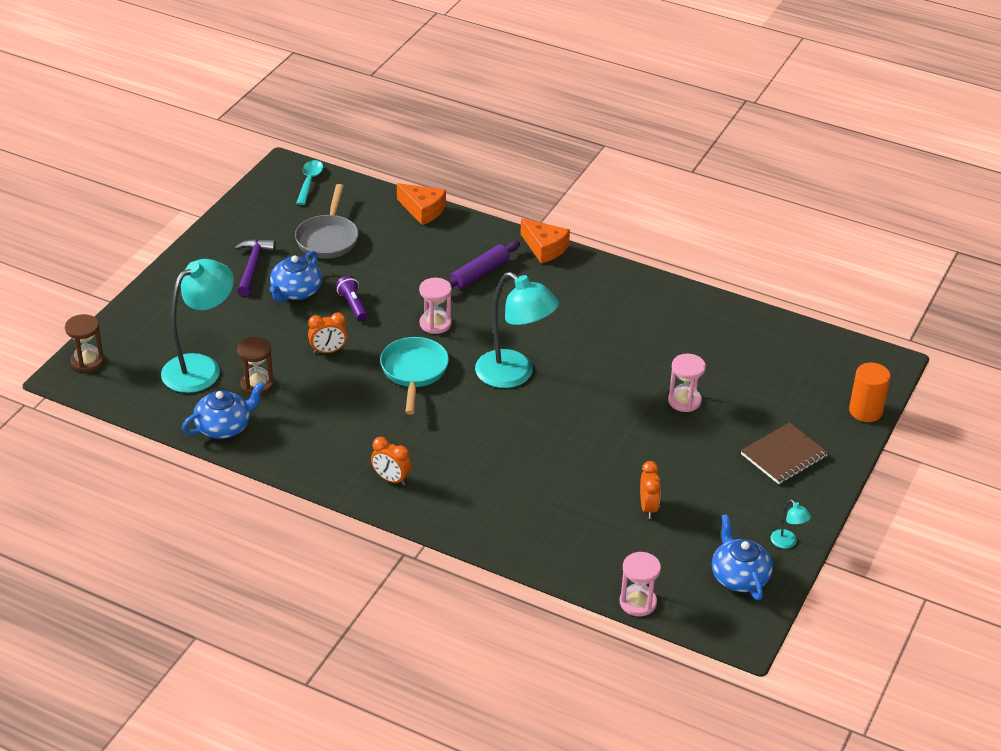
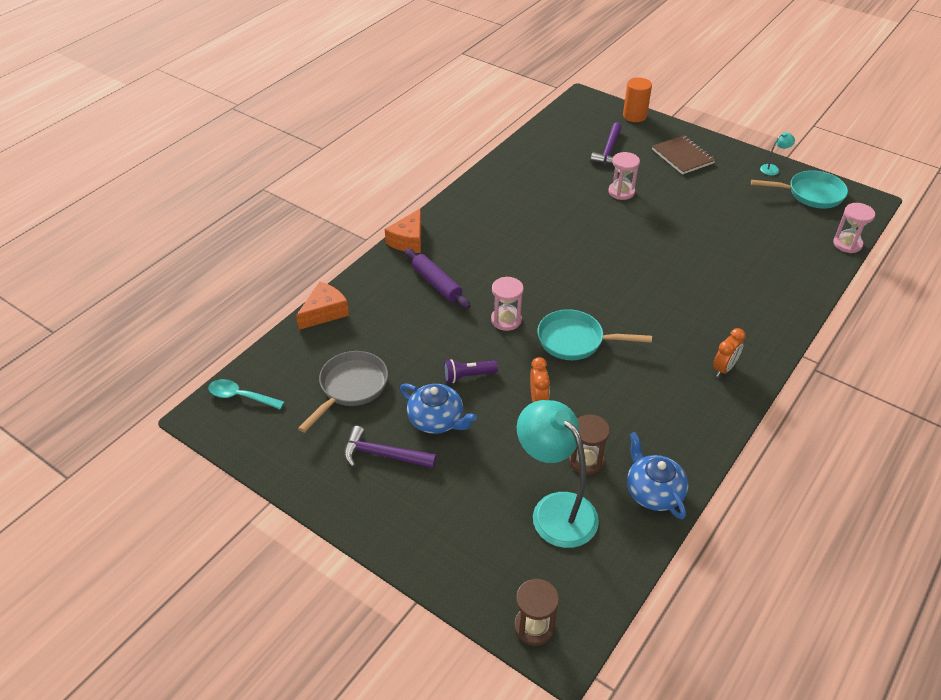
camera: 80 degrees left, 5 degrees up
(328, 238) = (350, 388): grey pan -> grey pan turned 75 degrees counterclockwise
(514, 375) = (584, 278): turquoise lamp -> none
(544, 248) = (408, 240): orange cheese -> orange cheese turned 150 degrees clockwise
(648, 507) = (744, 226): orange clock -> none
(739, 576) = (810, 194): blue teapot -> turquoise pan
(772, 389) = (609, 150): none -> purple hammer

